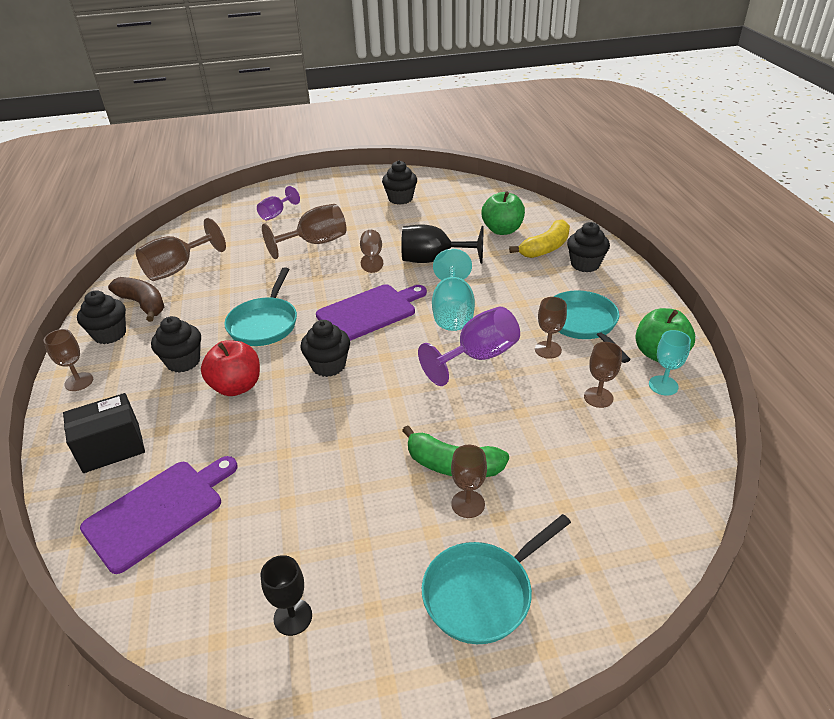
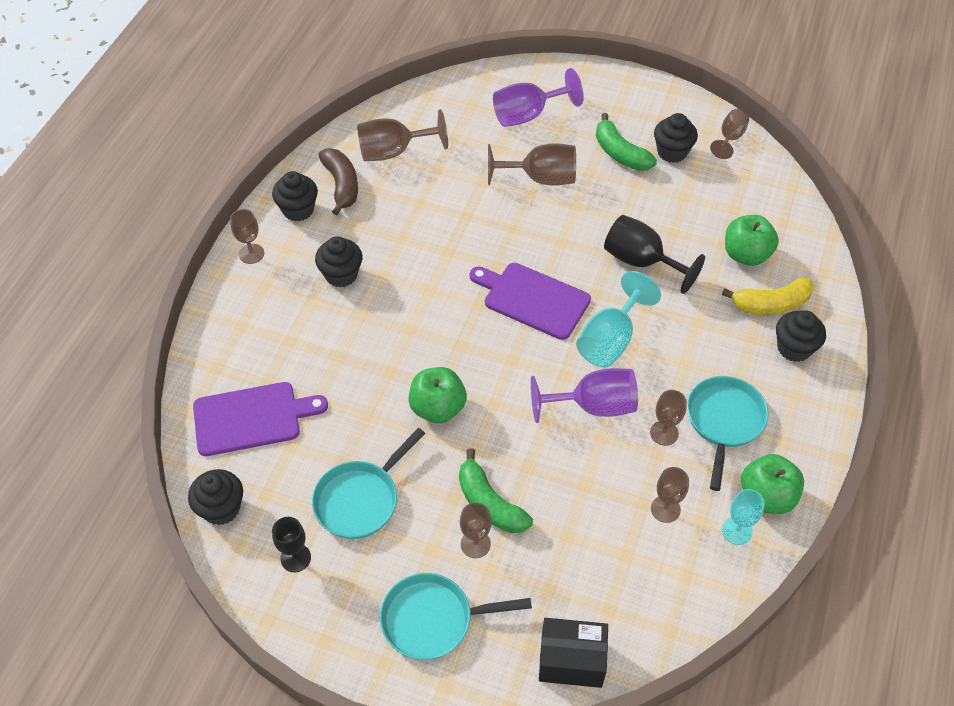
camera: 30 degrees right, 15 degrees up
(111, 447) = (246, 338): black box -> black box (571, 661)
(236, 386) = (369, 326): red apple -> none
(264, 324) = (431, 265): turquoise pan -> turquoise pan (360, 500)
(276, 214) = (528, 115): purple goblet -> purple goblet, size x1.66
(328, 366) = (456, 344): black cupcake -> black cupcake (221, 508)
(347, 417) = (437, 408): none -> green apple
(364, 211) = (620, 153): none -> green banana
(369, 312) = (533, 299): purple cutting board -> purple cutting board turned 150 degrees counterclockwise
(372, 257) = (583, 226): brown goblet -> brown goblet (730, 138)

